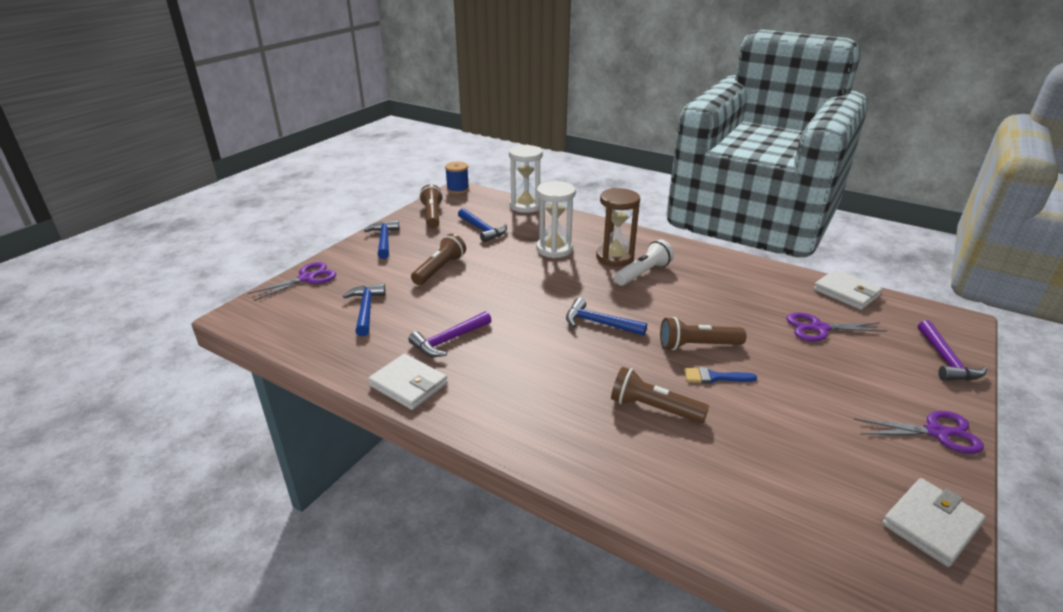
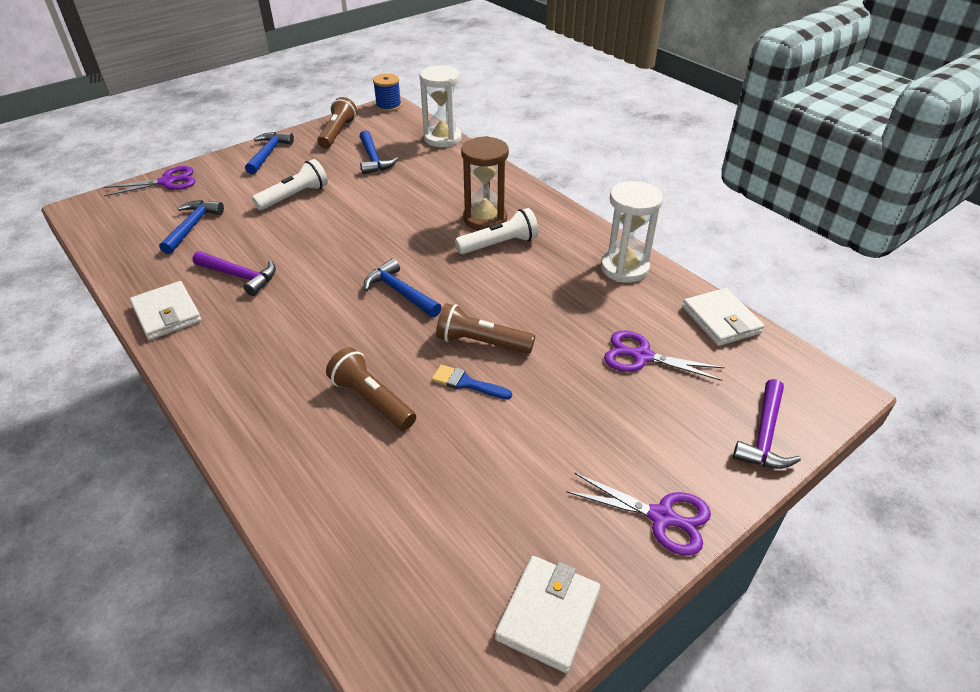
camera: 20 degrees right, 10 degrees up
(440, 269) = (294, 196): brown flashlight -> white flashlight
(449, 340) = (239, 276): purple hammer -> purple hammer turned 135 degrees counterclockwise
(554, 249) = (428, 196): white hourglass -> white hourglass (624, 268)
(931, 524) = (548, 615): white wallet -> white wallet turned 45 degrees counterclockwise

